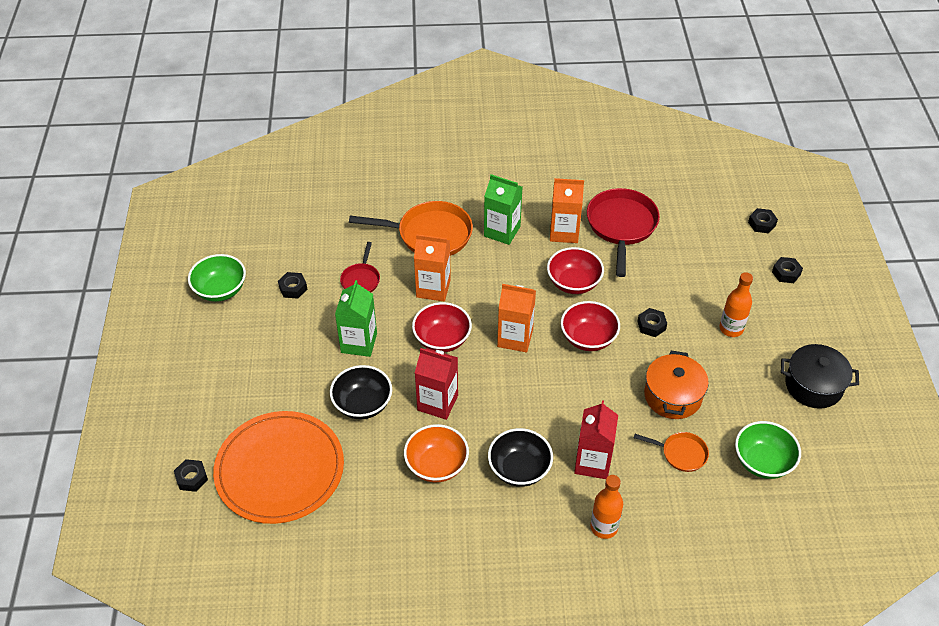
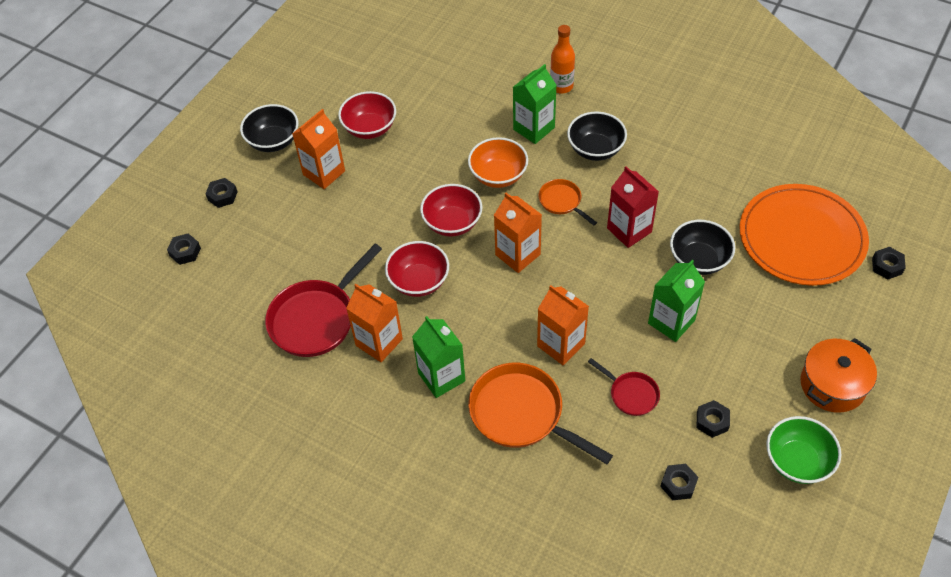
camera: 145 degrees left, 5 degrees up
(361, 280) = (631, 394): red pan -> red pan turned 90 degrees clockwise
(436, 465) = (661, 181): orange bowl -> orange bowl (498, 175)
(442, 339) = (587, 286): red bowl -> red bowl (370, 128)
(592, 462) = (534, 128): red carton -> green carton
(651, 325) = (387, 207): black nut -> black nut (678, 484)
(672, 396) = (426, 145): orange pot -> orange pot (832, 385)
(681, 453) = (461, 105): orange pan -> orange pan (562, 202)
(731, 329) = (324, 173): orange bottle -> orange carton
(762, 462) = (407, 74): green bowl -> none
(802, 335) = (273, 141): none -> black bowl
(813, 386) = (311, 103): black pot -> none

